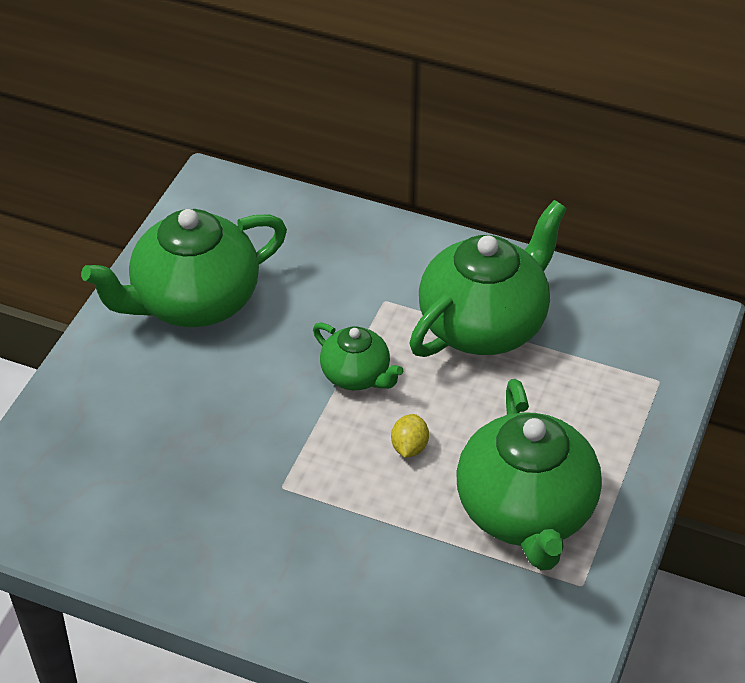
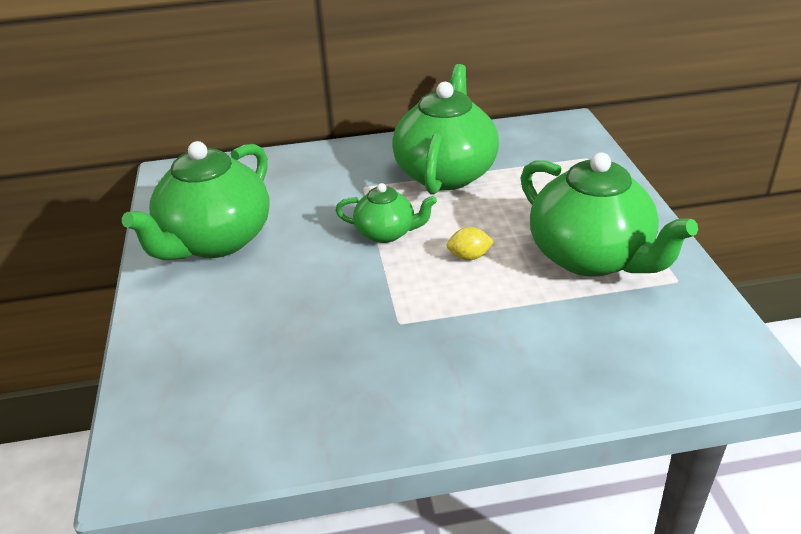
camera: 30 degrees left, 10 degrees down
(409, 447) = (469, 257): yellow lemon -> yellow lemon turned 75 degrees counterclockwise

